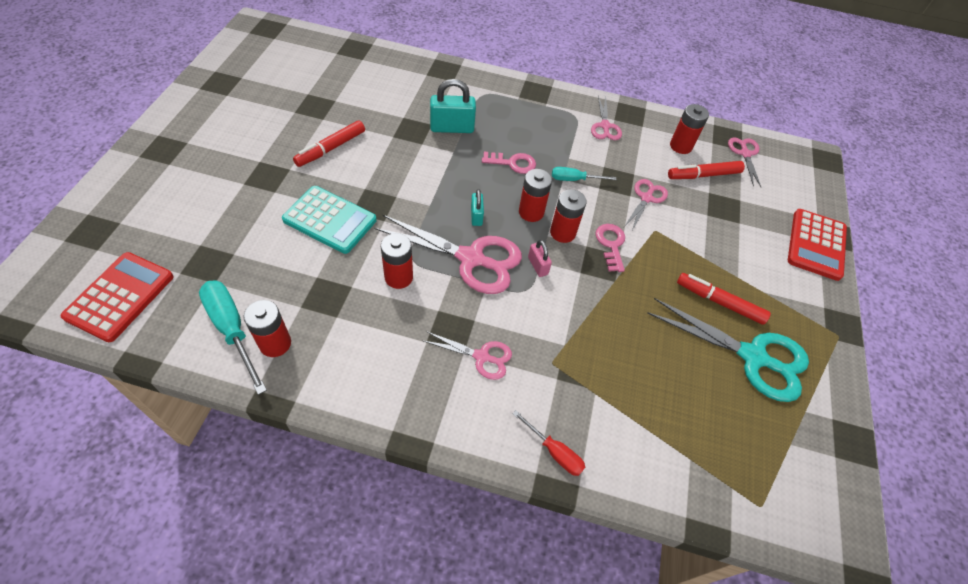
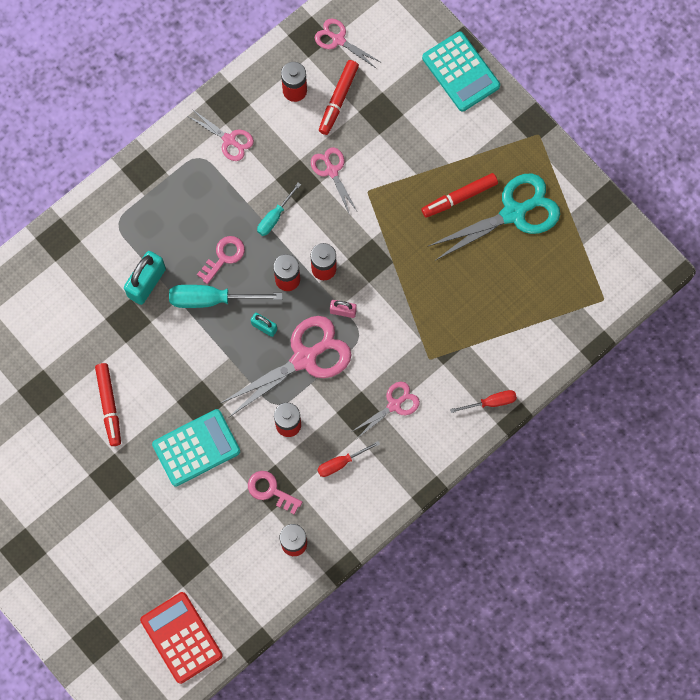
camera: 50 degrees left, 20 degrees up
(232, 329) = (263, 568): turquoise screwdriver -> turquoise screwdriver (211, 299)
(388, 341) = (341, 463): none -> red screwdriver
(611, 244) = (359, 238): pink key -> pink key (270, 490)
(816, 245) = (461, 72): red calculator -> turquoise calculator

